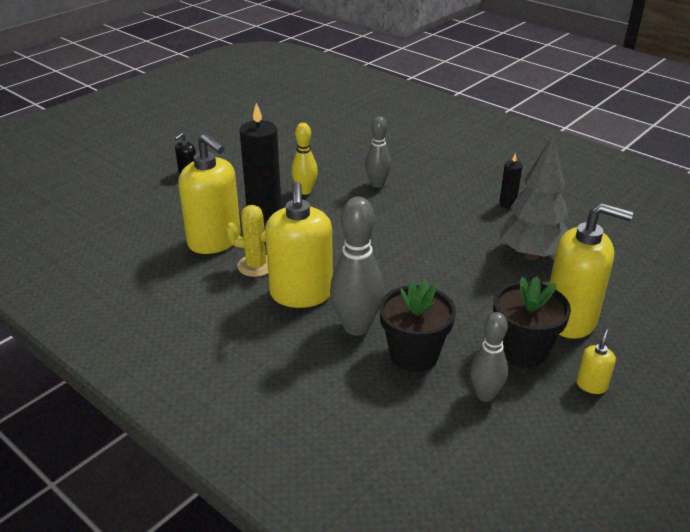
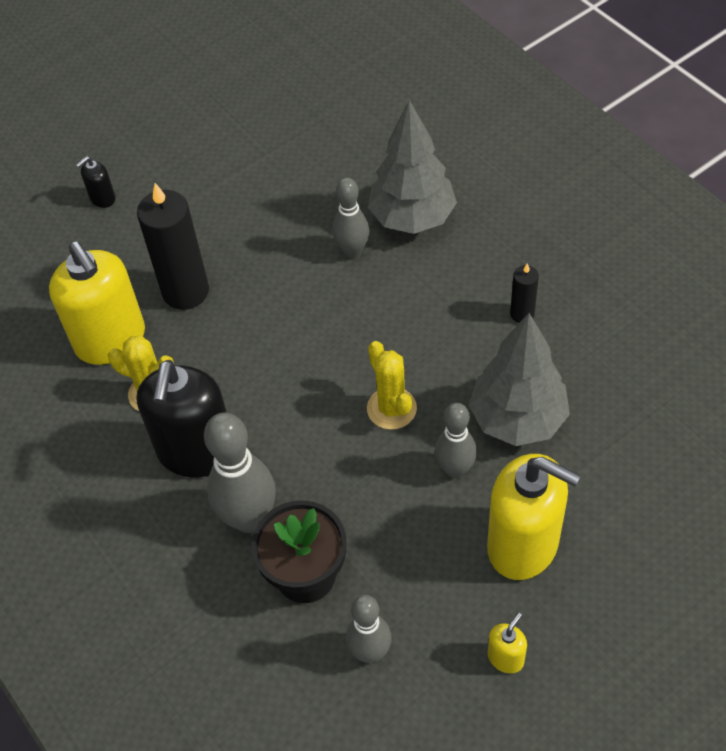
camera: 15 degrees right, 20 degrees up
(301, 294) = (196, 452): yellow soap dispenser -> black soap dispenser
(305, 191) = (250, 255): yellow bowling pin -> none
(411, 166) = (412, 218): none -> grey tree
(439, 257) = (391, 408): none -> yellow cactus
(500, 284) = (455, 469): none -> grey bowling pin
(523, 350) = (442, 588): black flower pot -> none

